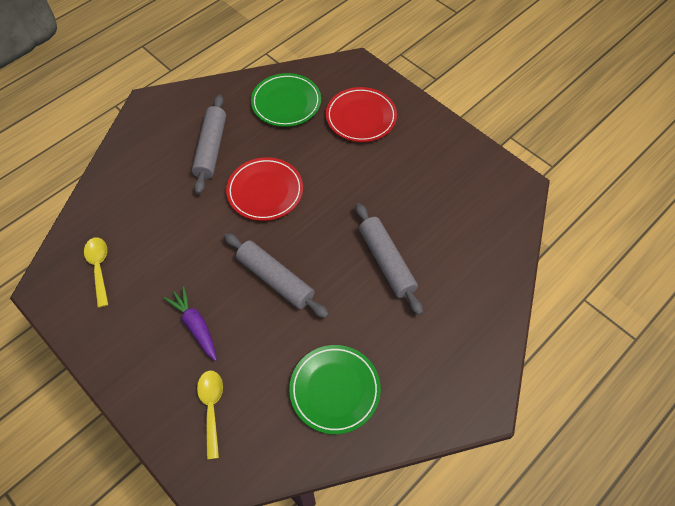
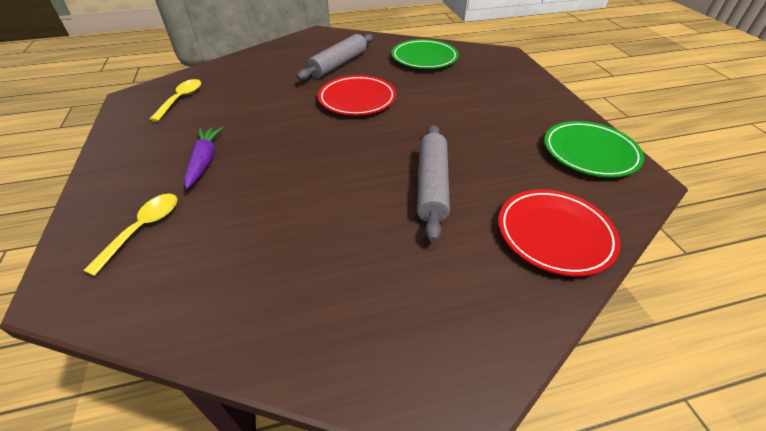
camera: 30 degrees right, 15 degrees down
(275, 279) = (308, 157): grey rolling pin -> none
(335, 390) = (274, 275): green plate -> green plate (589, 153)
(361, 117) = (485, 82): red plate -> red plate (554, 234)

